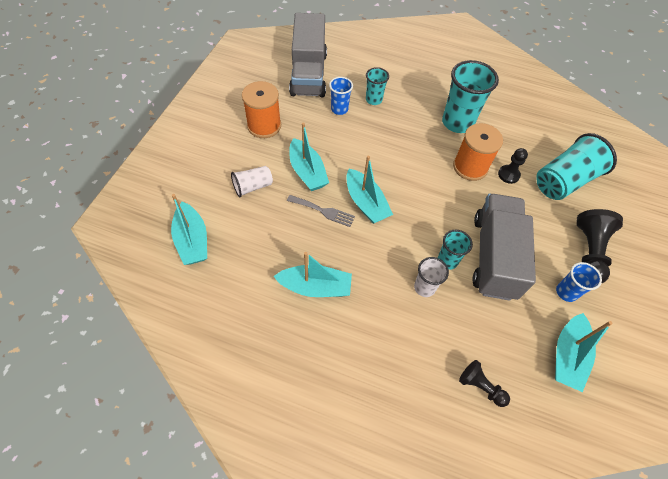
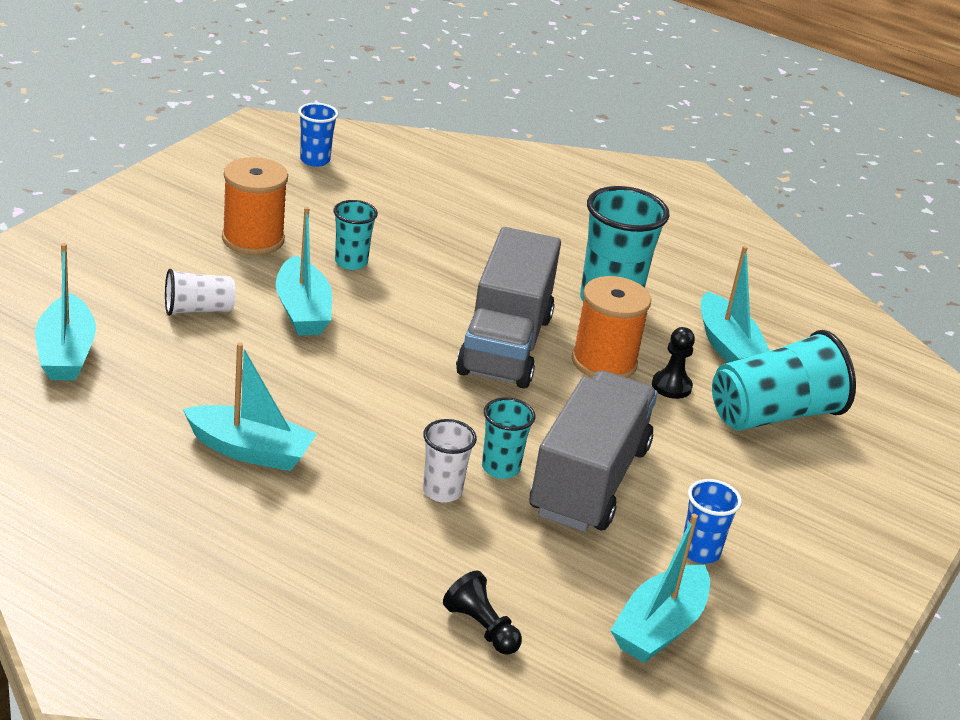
camera: 10 degrees right, 25 degrees down
(308, 74) = (364, 189): grey truck -> grey truck (505, 345)
(323, 211) = (308, 364): grey fork -> none
(339, 109) = (398, 244): blue cup -> blue cup (315, 160)
(366, 203) = (388, 369): turquoise boat -> turquoise boat (727, 346)
(373, 100) = (467, 244): turquoise cup -> turquoise cup (351, 262)
(589, 252) = (771, 512): black pawn -> none

